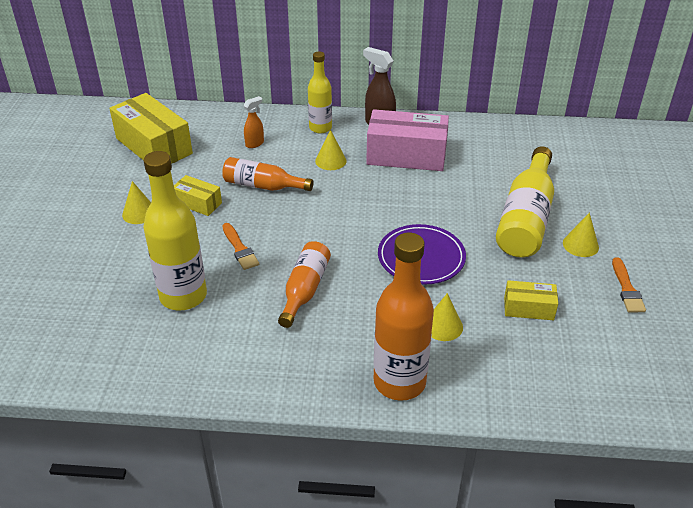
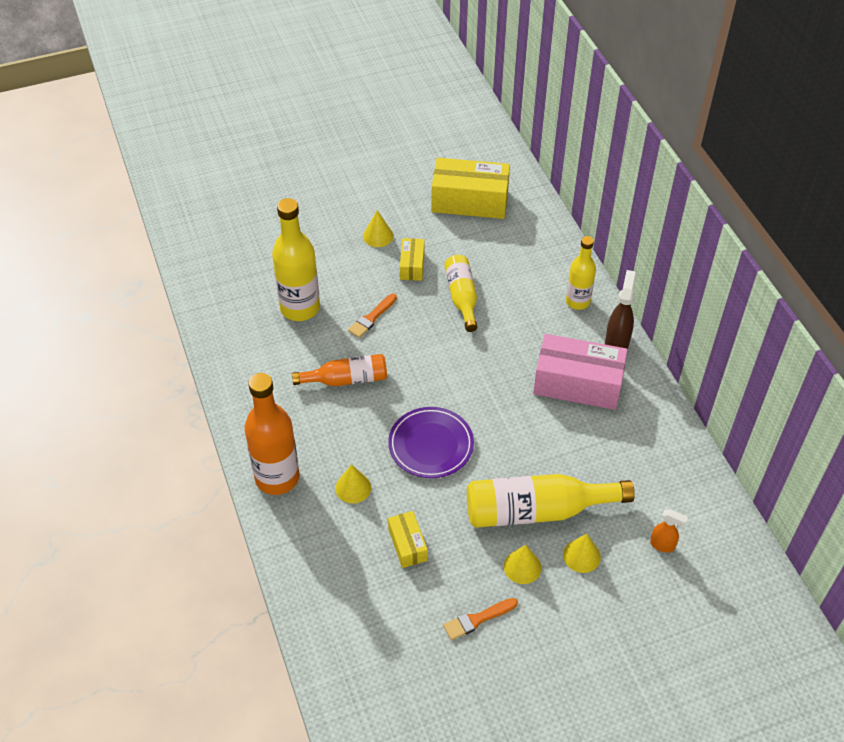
camera: 65 degrees right, 10 degrees up
(154, 146) = (470, 201): yellow box -> yellow box turned 75 degrees clockwise
(255, 143) = (519, 265): orange spray bottle -> orange spray bottle (662, 545)
(263, 186) = (462, 297): orange bottle -> yellow bottle
(330, 161) = (530, 329): yellow cone -> yellow cone (581, 556)
(406, 155) = (578, 384): pink box -> pink box turned 60 degrees counterclockwise

